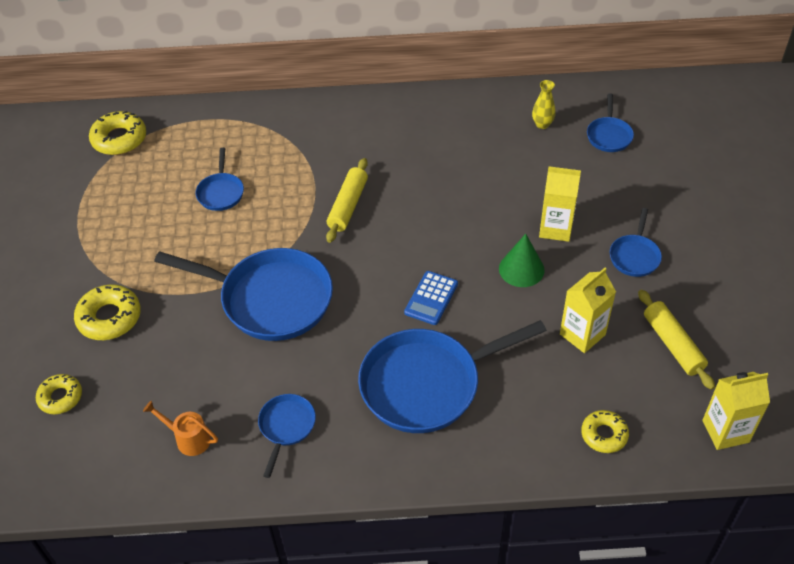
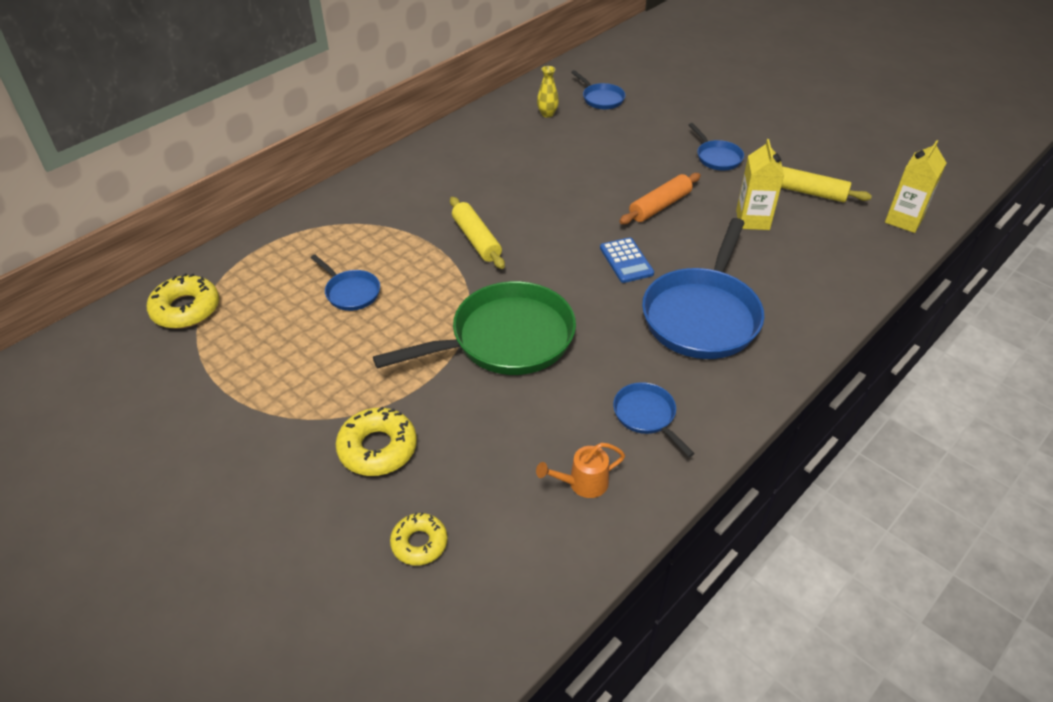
camera: 45 degrees left, 5 degrees down
(270, 299) = (505, 339): blue pan -> green pan
(521, 269) = (660, 206): green cone -> orange rolling pin
(555, 228) = (646, 169): yellow carton -> none
(604, 435) = (848, 268): yellow donut -> none

